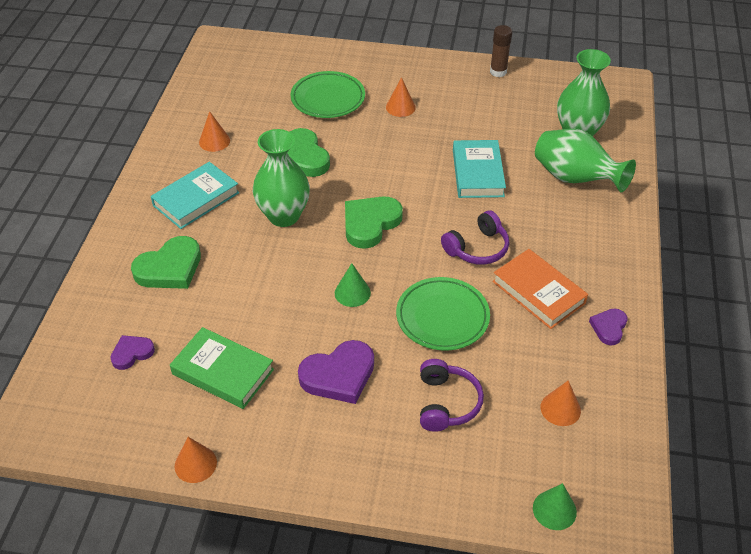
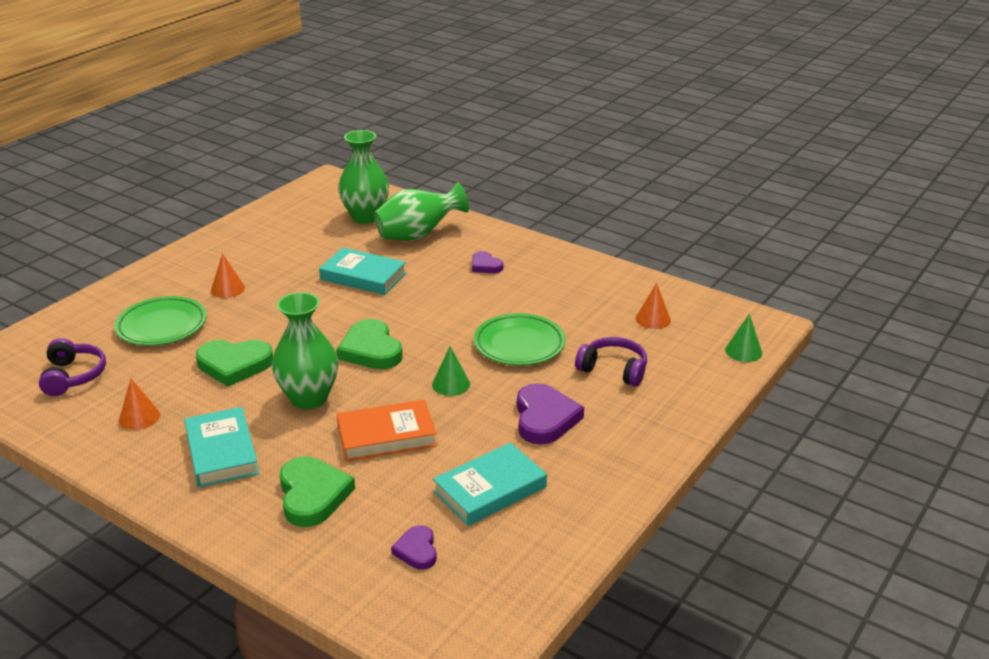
camera: 65 degrees left, 15 degrees down
(195, 464) = (594, 534): orange cone -> none
(223, 371) = (490, 489): green book -> turquoise book
(477, 248) = (454, 304): purple headphones -> purple headphones (73, 376)
(498, 72) = (242, 226): brown glue stick -> none
(538, 292) = (528, 291): orange book -> orange book (386, 436)
(609, 327) = (589, 273): purple heart -> purple heart (485, 265)

